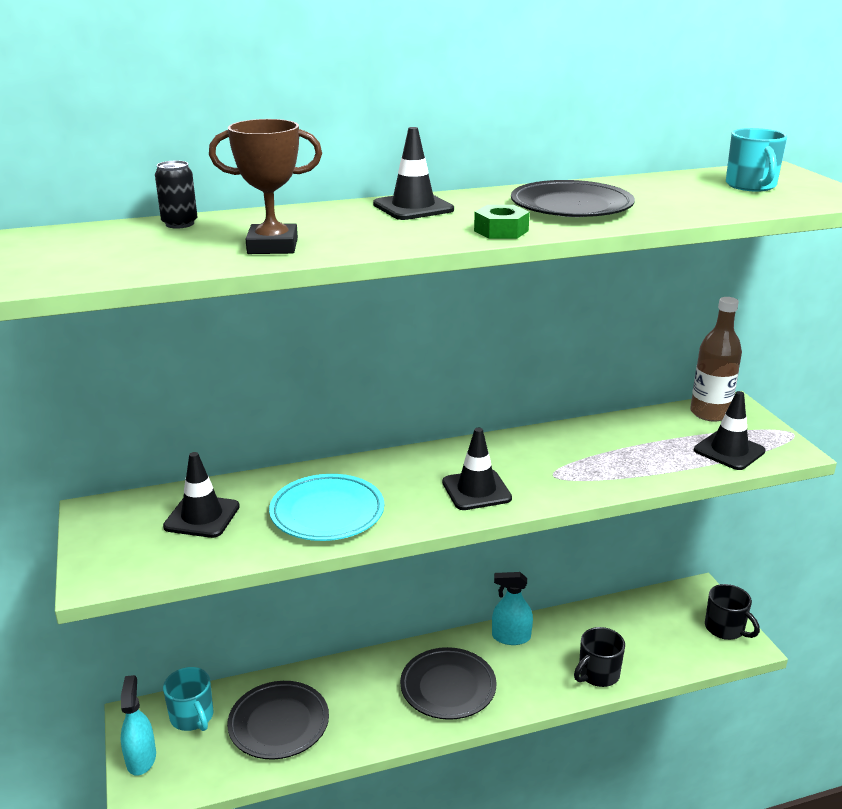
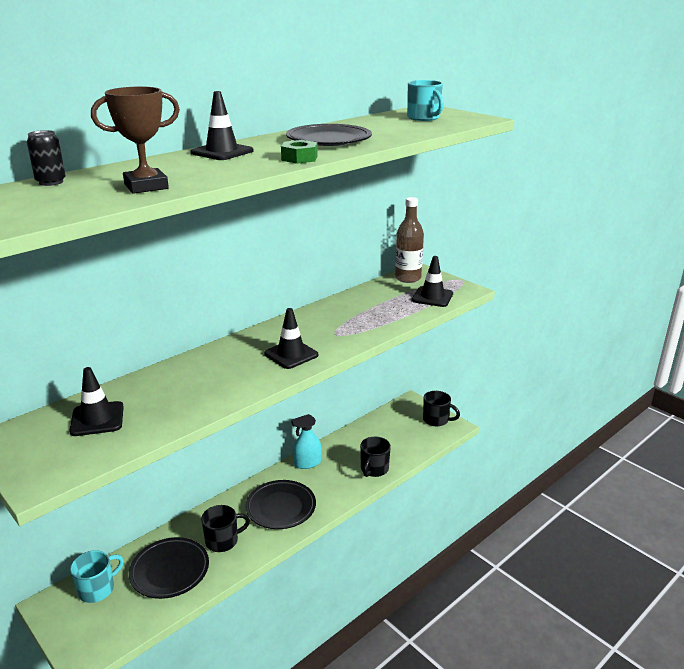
camera: 25 degrees left, 0 degrees up
(141, 759) = (70, 632): turquoise spray bottle -> none
(192, 717) = (97, 589): turquoise mug -> turquoise mug turned 75 degrees counterclockwise
(327, 513) = (194, 393): turquoise plate -> none
(357, 707) = (223, 541): none -> black mug

